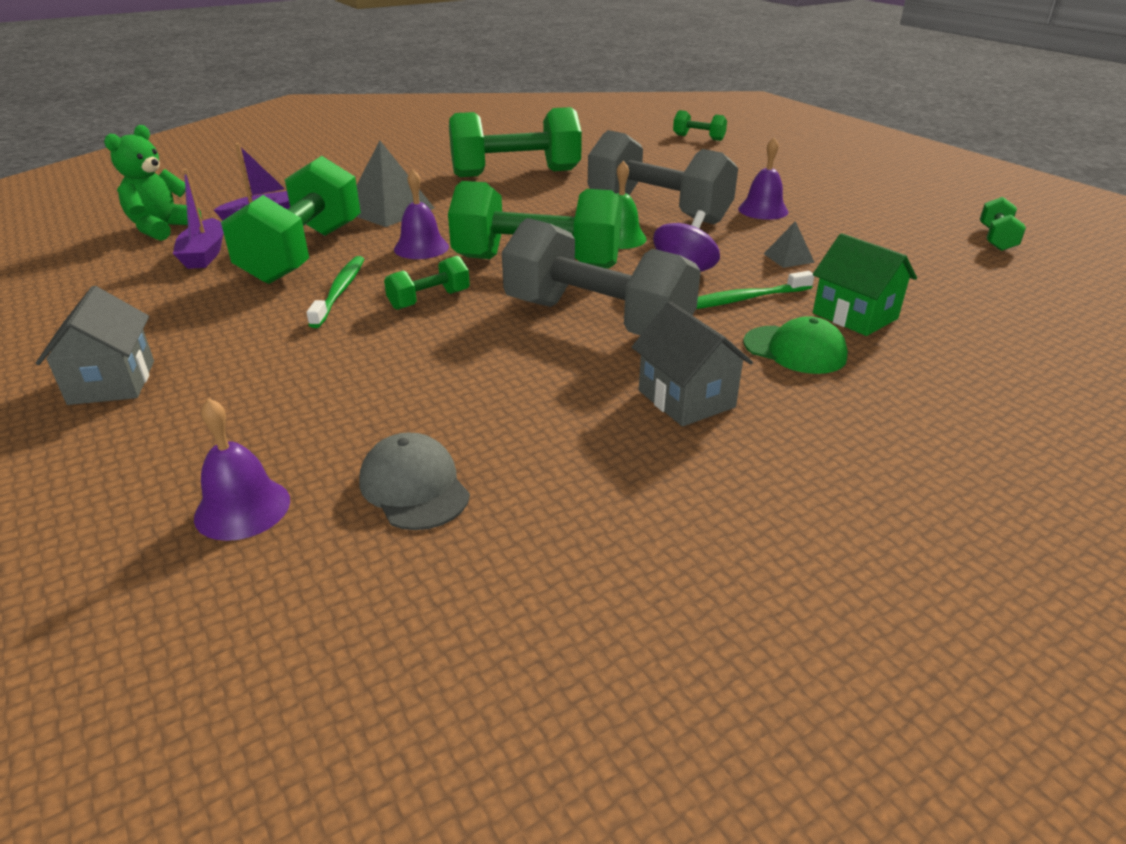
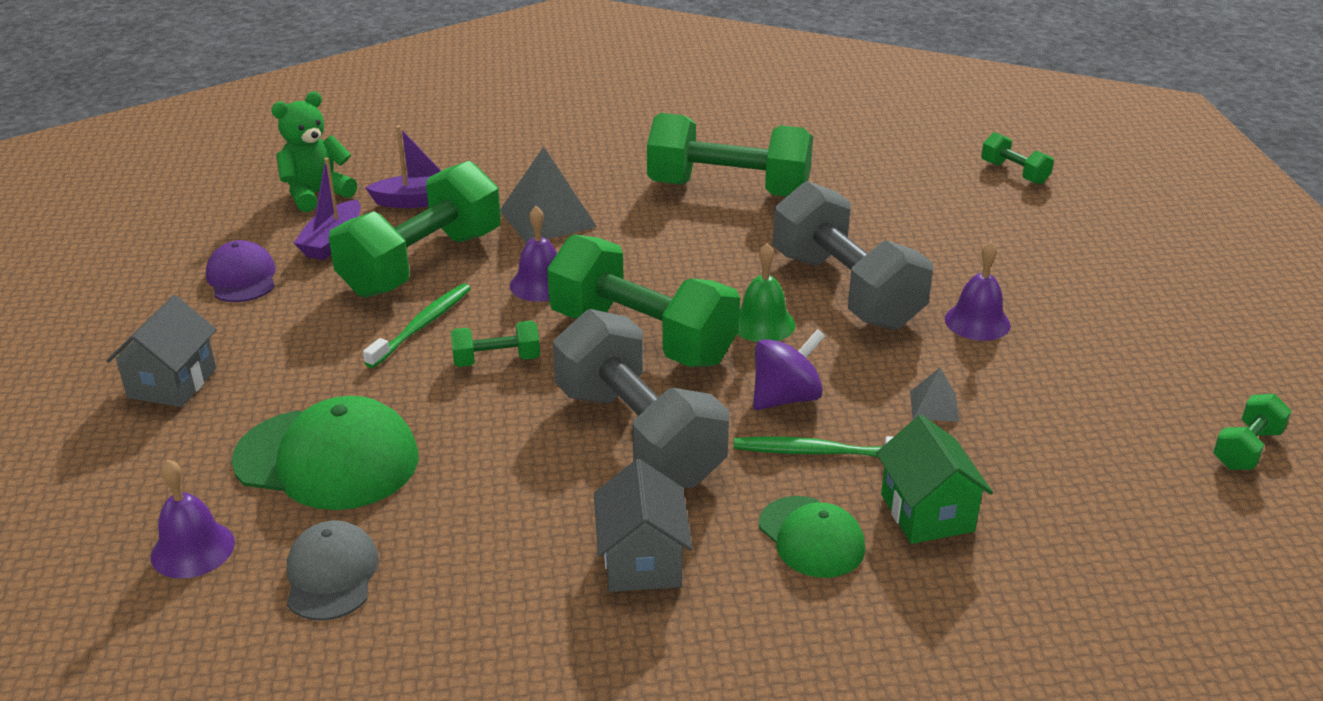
camera: 25 degrees right, 0 degrees up
(130, 293) = (242, 278): none -> purple cap
(330, 400) = (327, 459): none -> green cap

